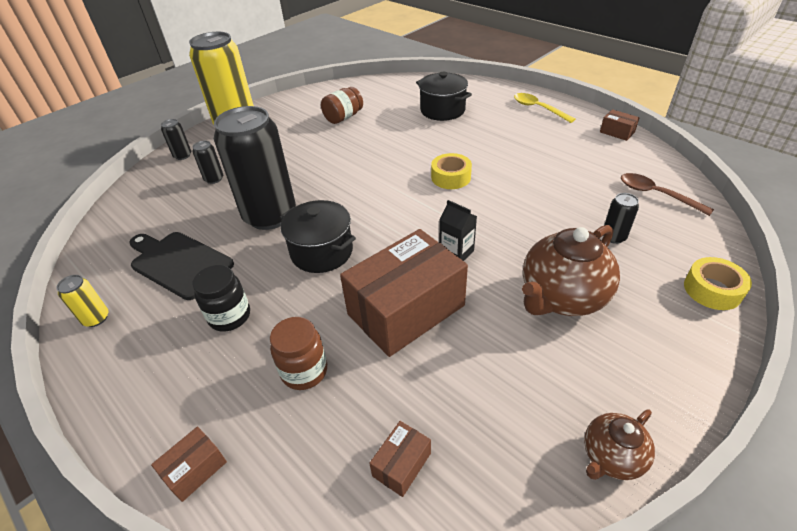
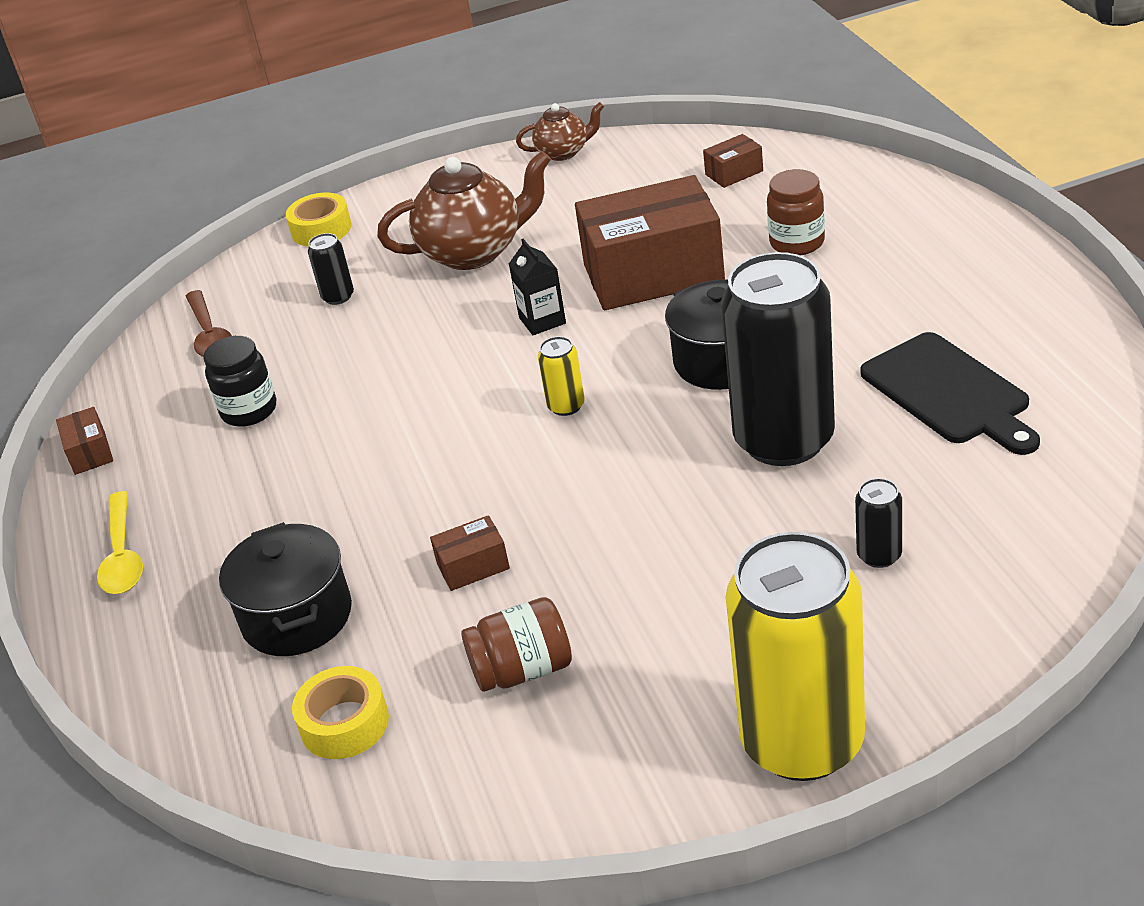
camera: 150 degrees left, 5 degrees down
(96, 318) = (1068, 341): yellow can -> yellow can (566, 406)
(182, 155) = (953, 654): black can -> none
(195, 469) = (923, 197): brown box -> brown box (473, 566)
(229, 316) = (875, 308): black jar -> black jar (249, 410)
(451, 177) = (443, 436): yellow tape -> yellow tape (344, 723)

